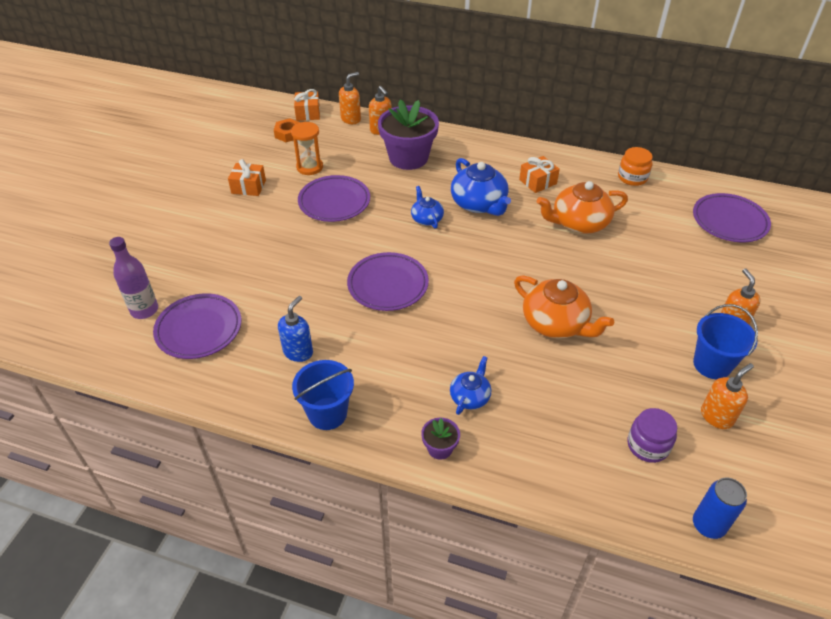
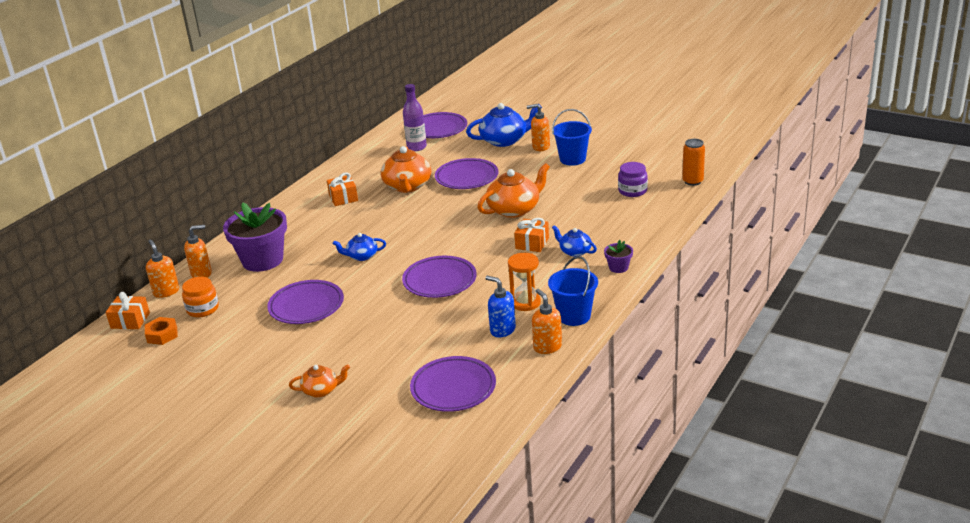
camera: 75 degrees left, 15 degrees down
(144, 310) = (411, 426): purple bottle -> purple bottle (416, 147)
(204, 241) = (321, 390): none -> orange teapot
(248, 187) = (244, 362): orange gift -> orange gift (532, 243)
(309, 167) = (236, 321): orange hourglass -> orange hourglass (525, 302)
(479, 204) = (356, 228): blue teapot -> blue teapot (504, 140)
(617, 267) = (466, 178): none -> purple plate
(632, 177) = (364, 157): orange jar -> orange jar (202, 309)
(708, 525) = (692, 181): blue can -> orange can
(716, 416) = (615, 165): orange soap dispenser -> orange soap dispenser (547, 347)

